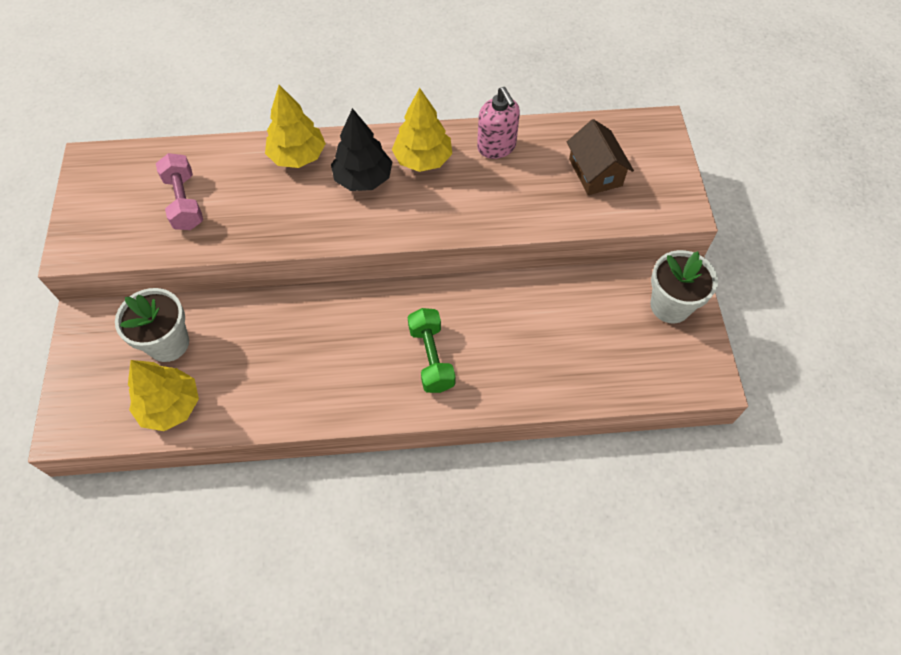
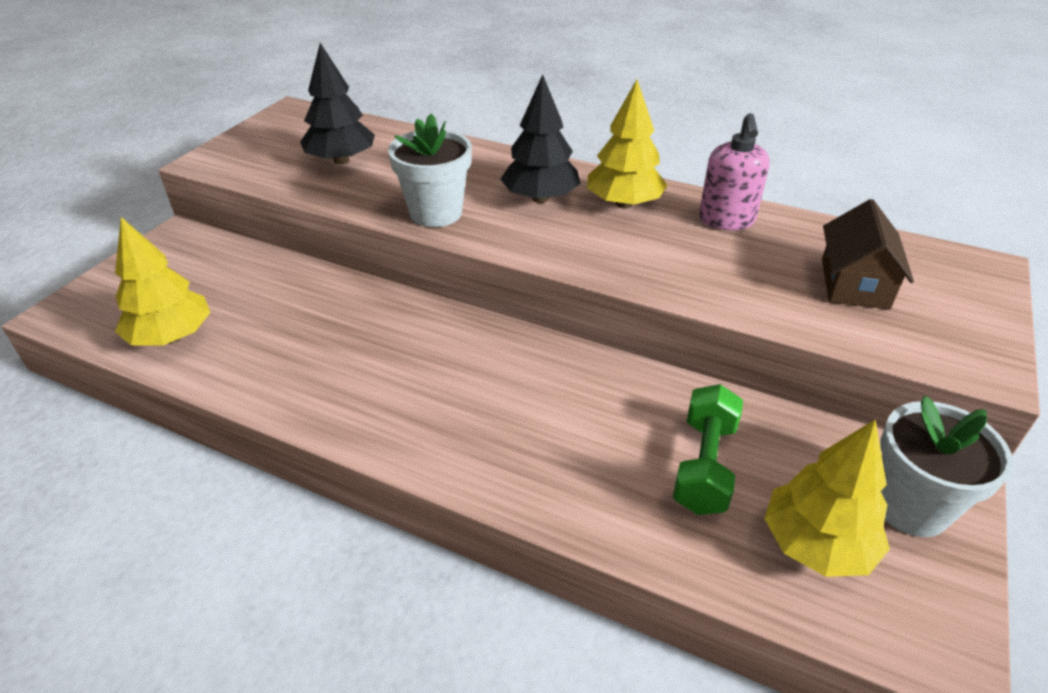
camera: 30 degrees right, 20 degrees down
(168, 343) = (228, 283): white flower pot -> white flower pot (436, 213)
(184, 202) = (341, 160): pink dumbbell -> black tree
(297, 156) = (485, 162): yellow tree -> yellow tree (816, 544)
(431, 358) = (497, 417): green dumbbell -> green dumbbell (704, 466)

